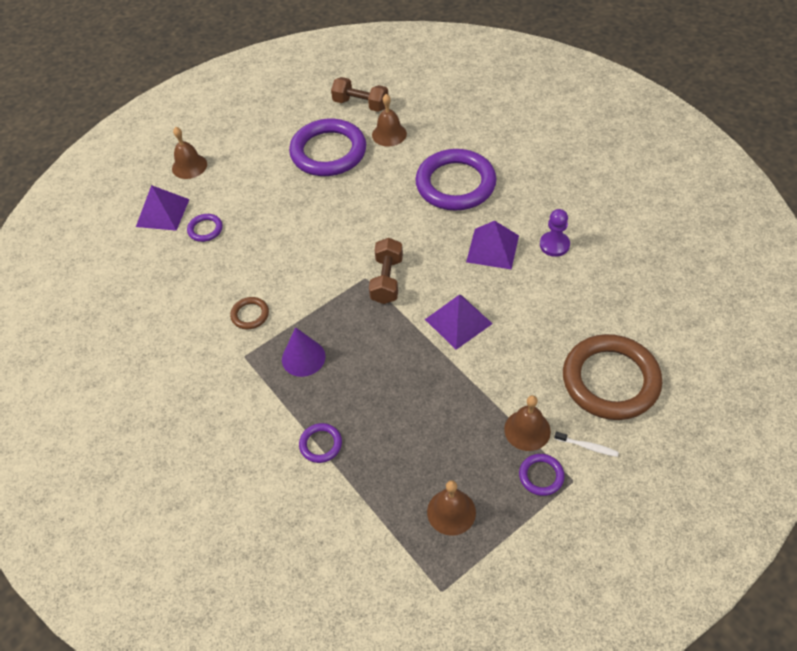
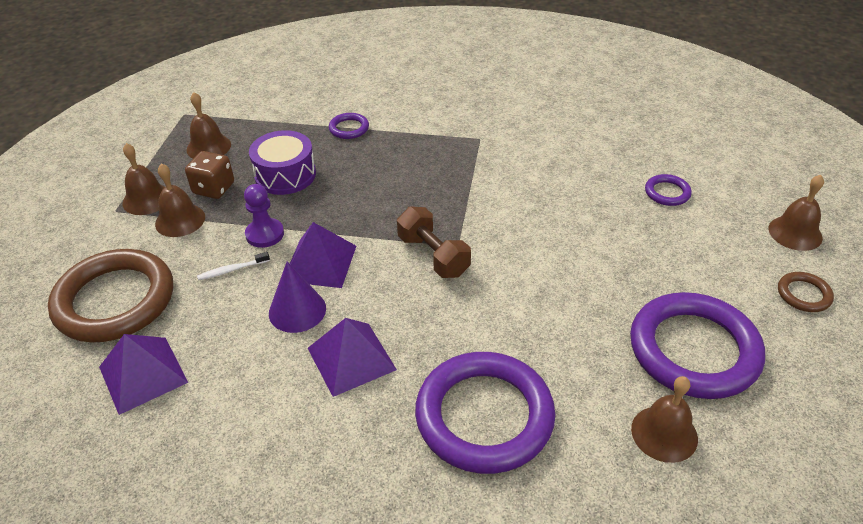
camera: 135 degrees right, 10 degrees down
(163, 213) = (729, 181): purple pyramid -> purple pyramid (143, 374)
(250, 315) = (517, 162): brown ring -> brown ring (803, 294)
(303, 358) = (431, 162): purple cone -> purple cone (297, 310)
(361, 104) = (773, 458): brown dumbbell -> none
(416, 423) = (285, 175): none -> purple drum
(480, 449) = (214, 188): none -> brown dice
(541, 476) = (146, 199): purple ring -> brown bell
(554, 245) = (275, 413): purple pawn -> purple pawn (265, 234)
(587, 446) = (113, 238): white toothbrush -> white toothbrush (232, 270)

